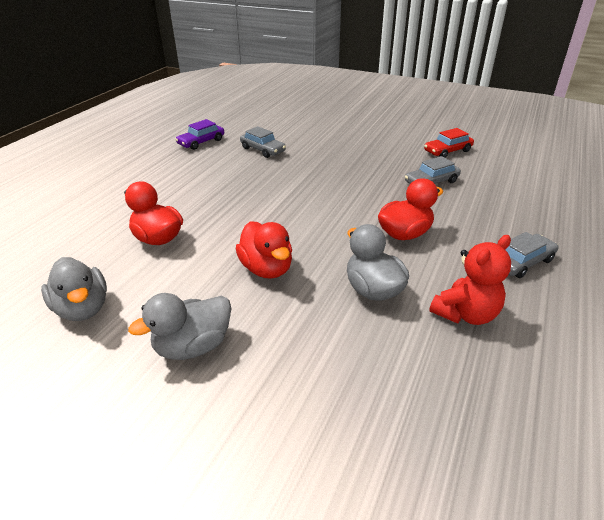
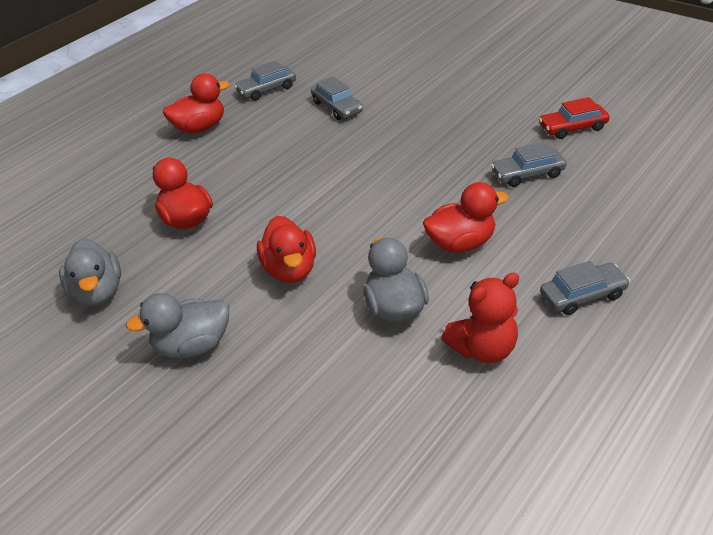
camera: 15 degrees right, 5 degrees up
(152, 170) = (200, 128): none -> red duck
(201, 142) = (266, 89): purple car -> grey car

